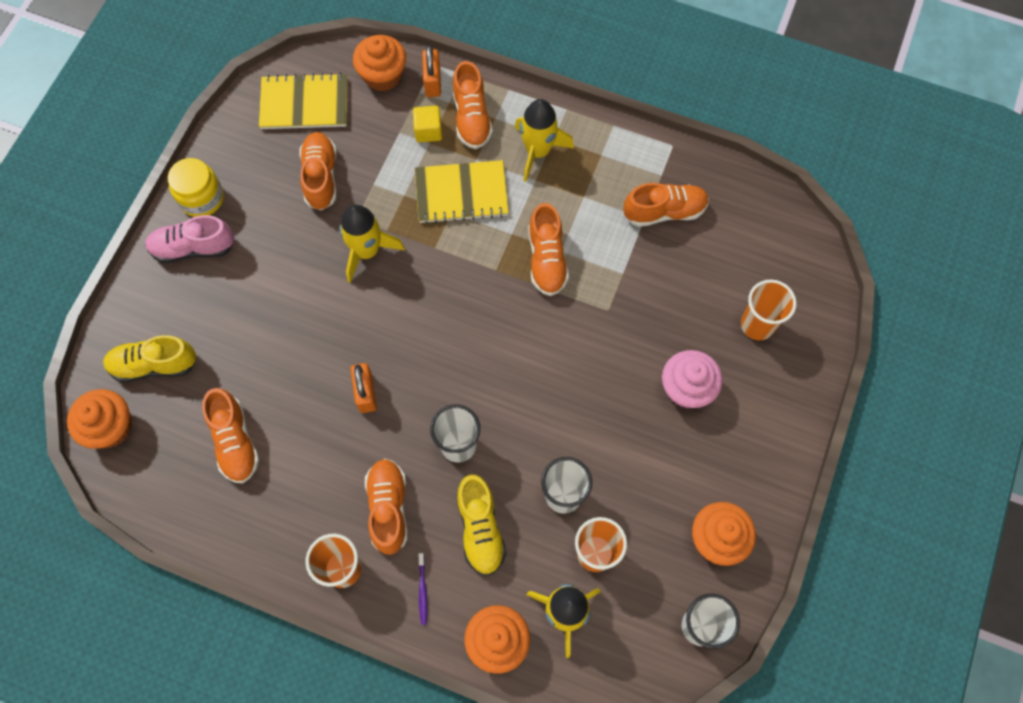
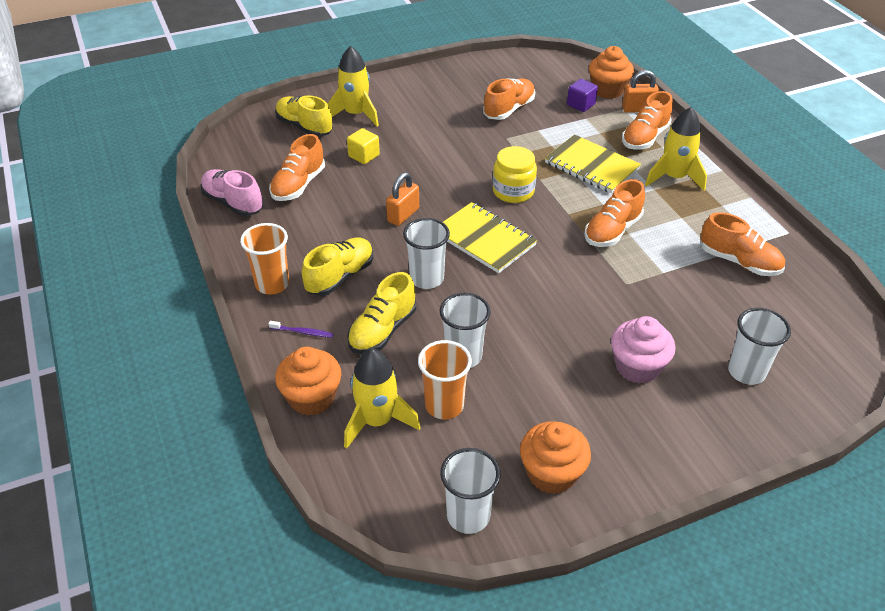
camera: 45 degrees right, 25 degrees down
(110, 427) = (246, 136): orange cupcake -> none
(193, 248) = (394, 96): pink shoe -> pink shoe (233, 203)
(202, 198) = (427, 80): yellow jar -> yellow jar (513, 191)
(304, 103) = (541, 76): yellow notebook -> yellow notebook (484, 239)
(367, 251) = (493, 155): yellow rocket -> yellow rocket (355, 114)
(378, 117) = (581, 105): none -> purple cube
(388, 508) = (340, 276): orange shoe -> yellow shoe
(422, 590) = (303, 332): purple toothbrush -> purple toothbrush turned 120 degrees counterclockwise
(428, 131) = (606, 128): yellow cube -> yellow cube (364, 156)
(432, 82) = (638, 109): orange padlock -> orange padlock turned 45 degrees clockwise
(757, 325) = (746, 372): orange cup -> white cup

